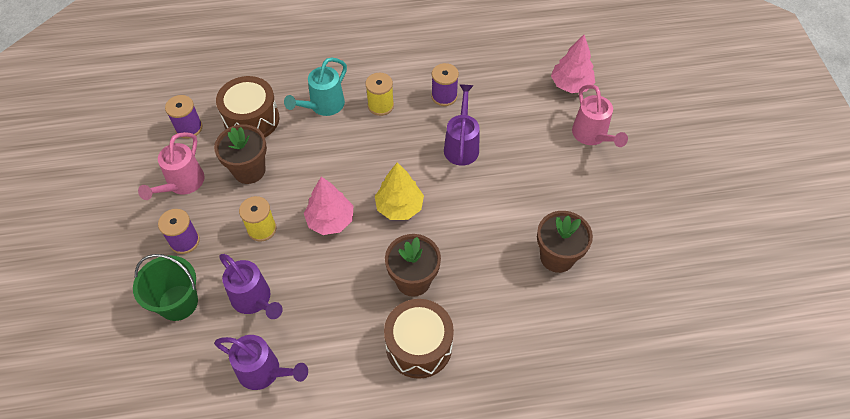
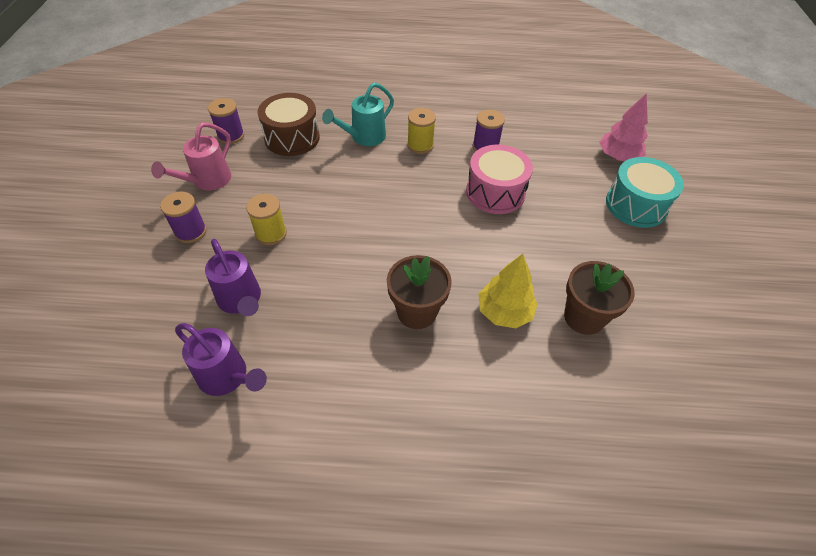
camera: 10 degrees right, 5 degrees down
(178, 302) = (162, 288): green bucket -> none
(249, 170) = (275, 180): brown flower pot -> none
(330, 220) = (343, 238): pink tree -> none
(399, 207) = (418, 238): yellow tree -> yellow tree (504, 312)
(419, 346) = (407, 383): brown drum -> none
(462, 145) = (495, 192): purple watering can -> pink drum
(592, 136) = (636, 205): pink watering can -> turquoise drum

